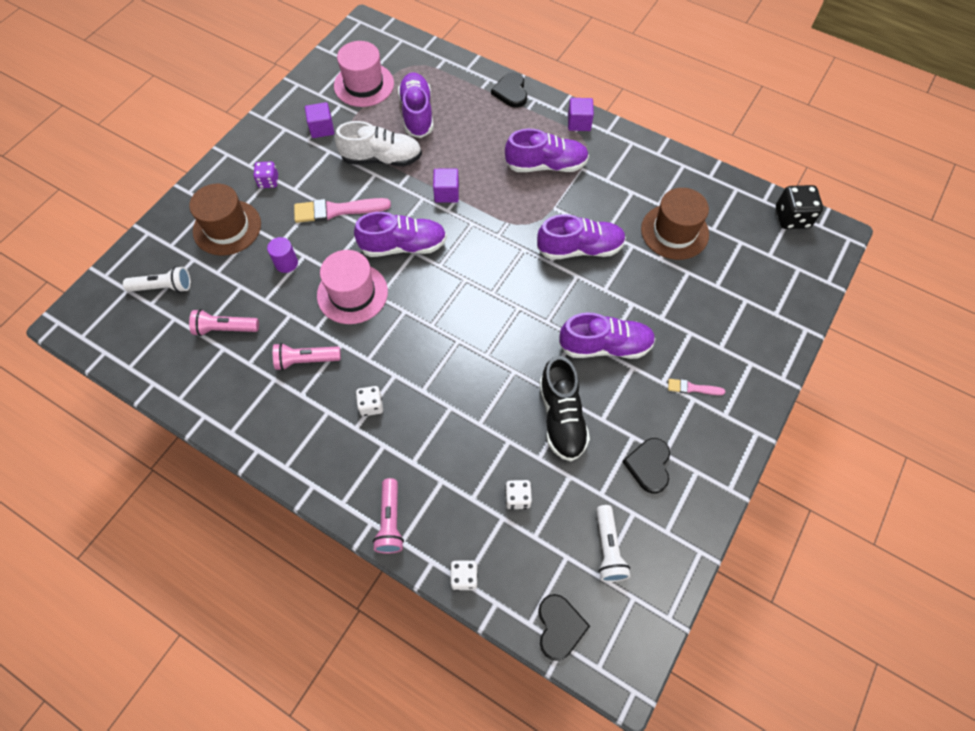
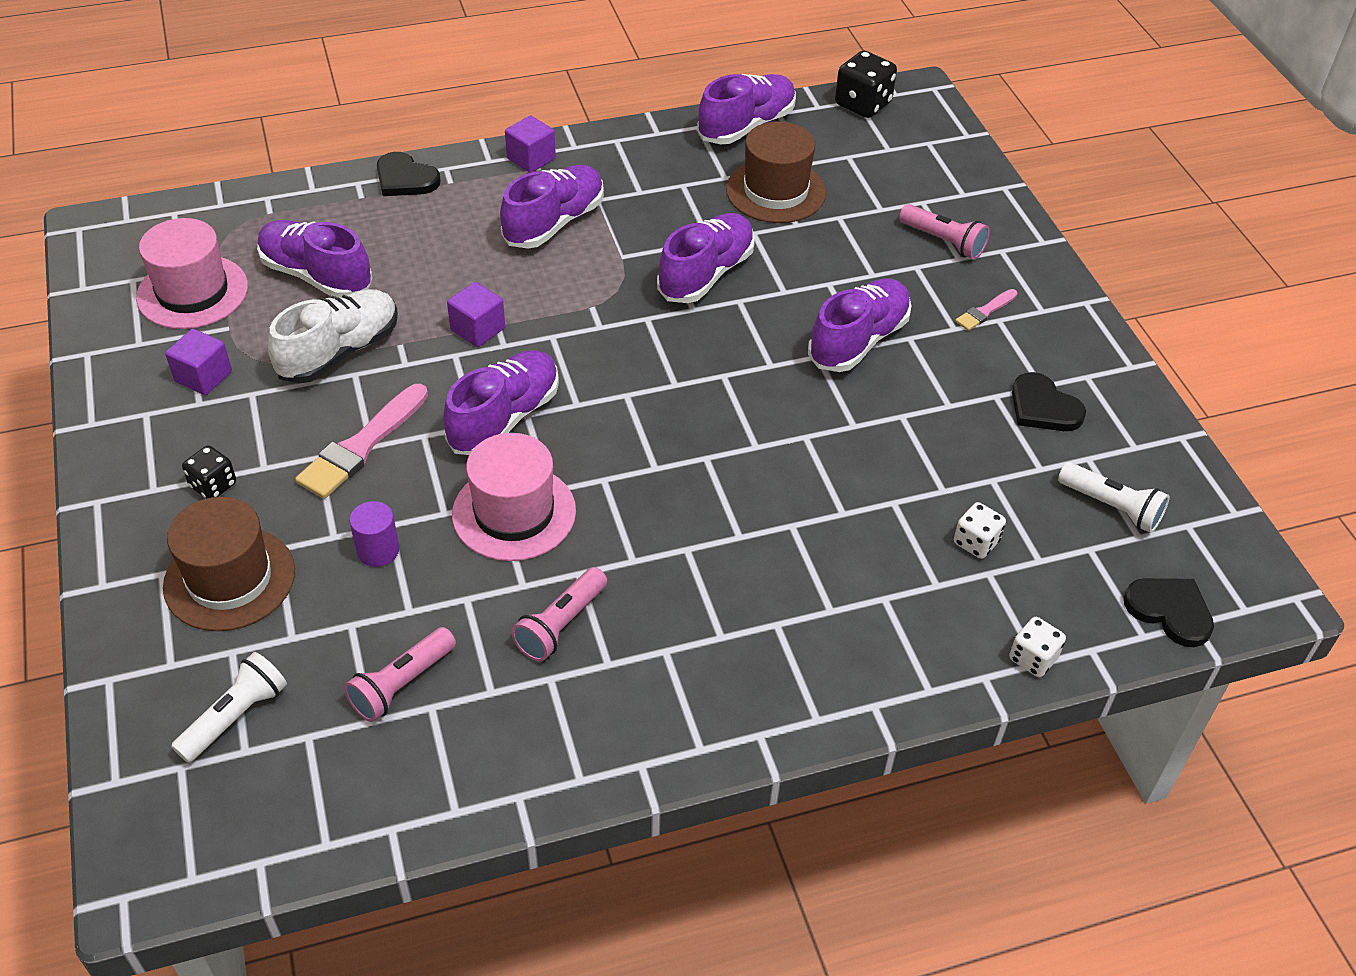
camera: 50 degrees left, 15 degrees down
(268, 181) = (213, 485): purple dice -> black dice
(371, 405) = (706, 599): white dice -> none
(390, 521) = (891, 683): pink flashlight -> pink flashlight (943, 241)
(561, 417) = (911, 436): black shoe -> none
(709, 183) = (746, 126): none -> purple shoe

